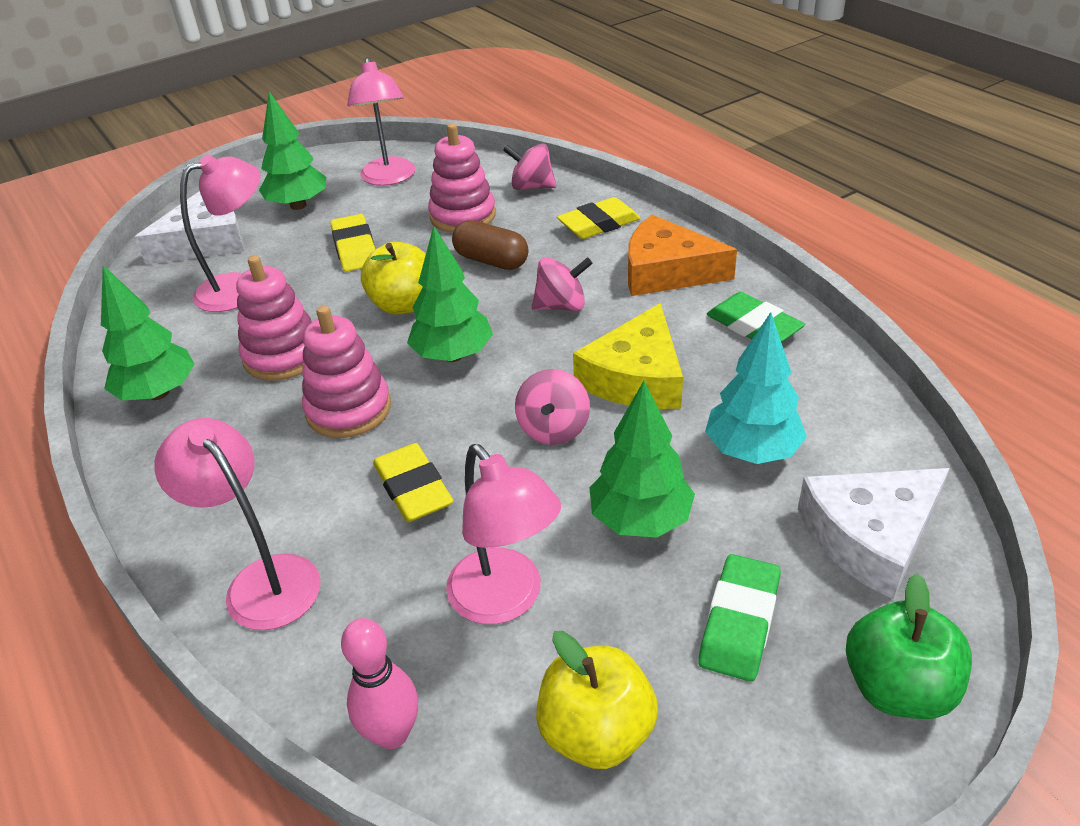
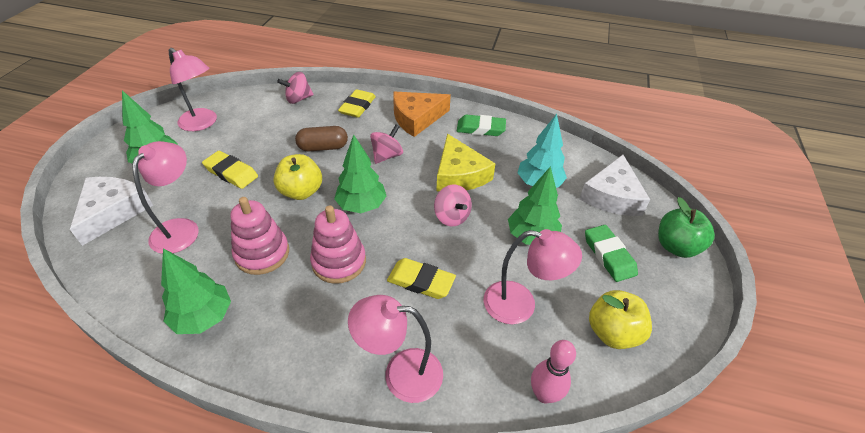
camera: 45 degrees left, 5 degrees up
(463, 216) = (277, 129): pink stacking toy -> none

